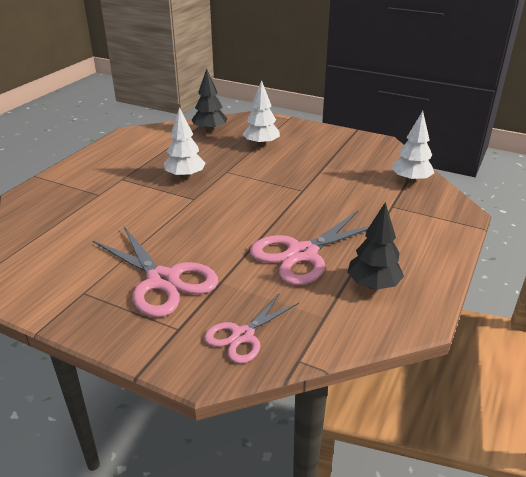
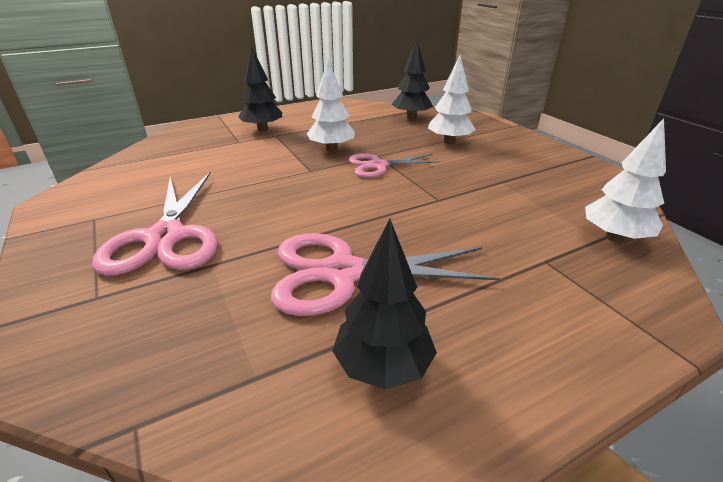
camera: 35 degrees right, 0 degrees up
(102, 177) = (262, 129): none -> black tree
(242, 335) = (134, 344): pink scissors -> pink scissors (378, 165)

